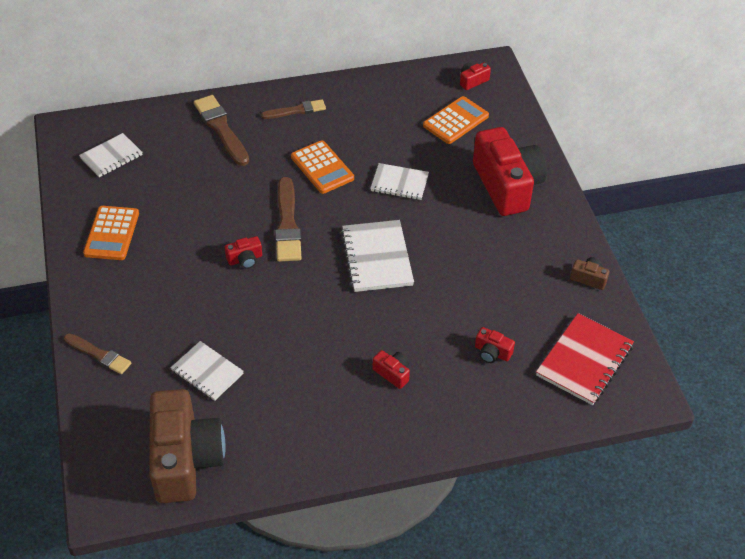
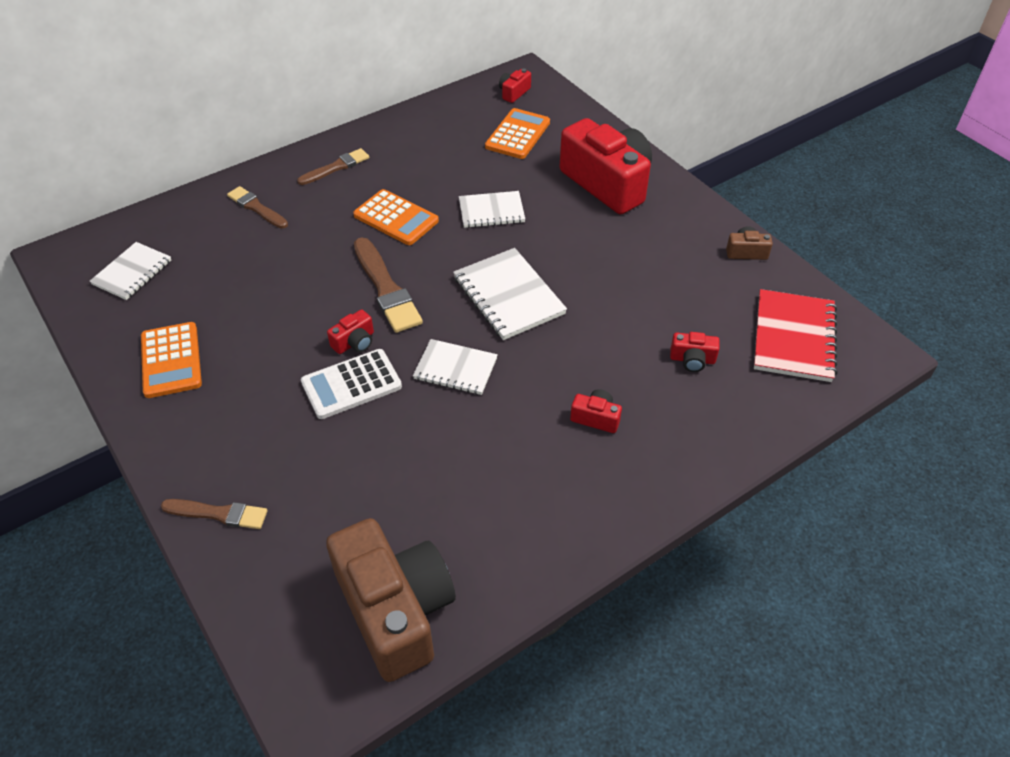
camera: 20 degrees left, 0 degrees up
(207, 372) = (372, 489): white notebook -> white notebook (455, 369)
(221, 129) = (256, 208): brown brush -> brown brush, size x0.63
(228, 291) = (351, 385): none -> white calculator

